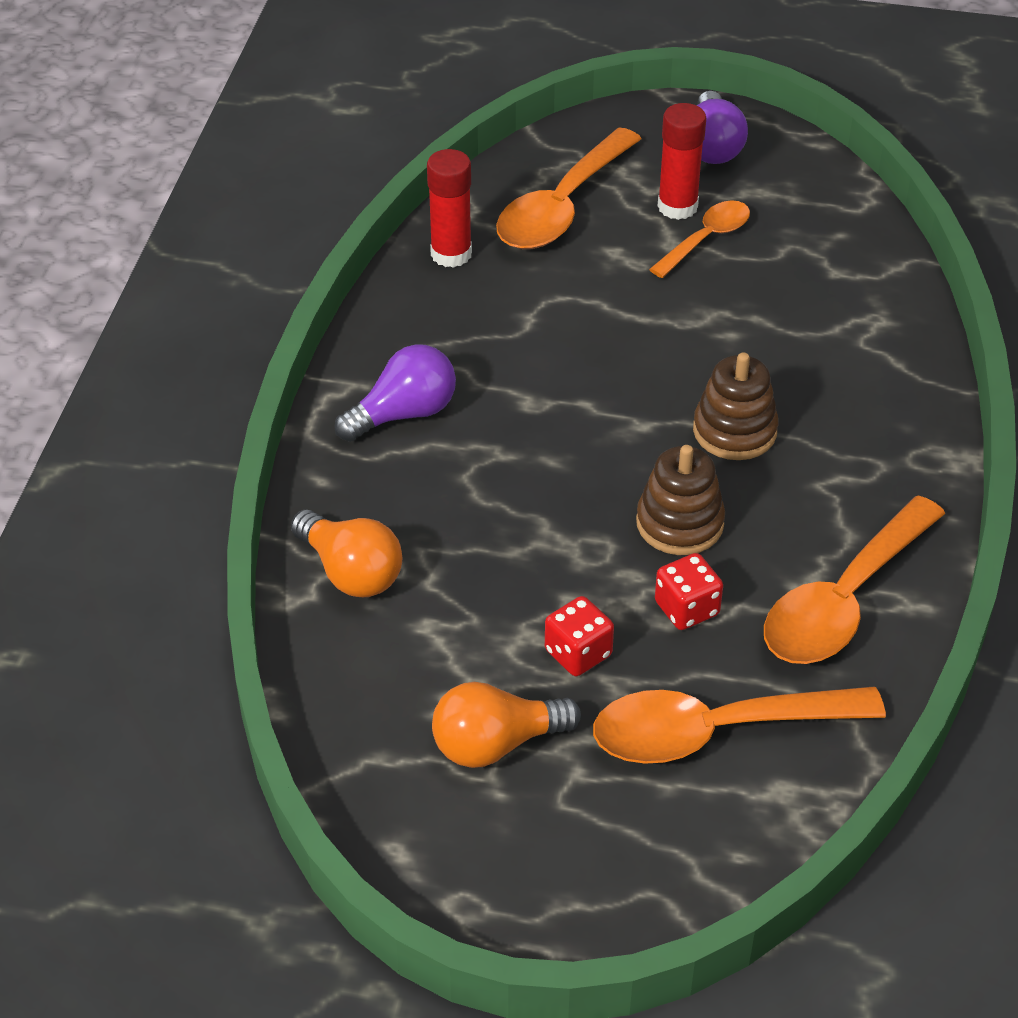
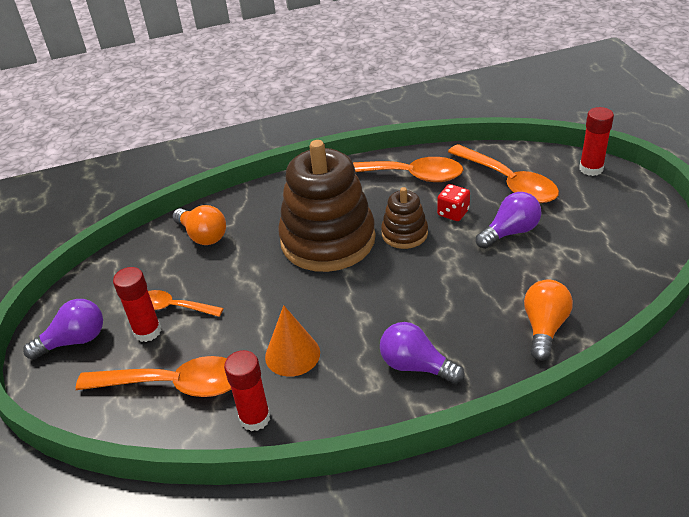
camera: 115 degrees left, 5 degrees down
(496, 743) = (582, 234): orange light bulb -> orange light bulb (203, 236)
(524, 315) = (292, 354): none -> orange cone
(578, 653) = (510, 232): red dice -> purple light bulb
(663, 887) = (591, 169): none -> red glue stick
(734, 431) = (328, 240): brown stacking toy -> brown stacking toy, size x2.06

